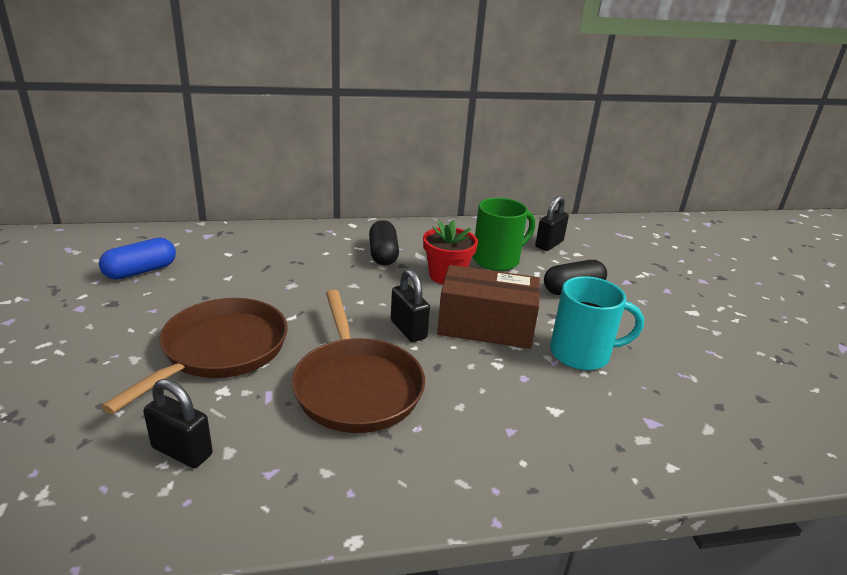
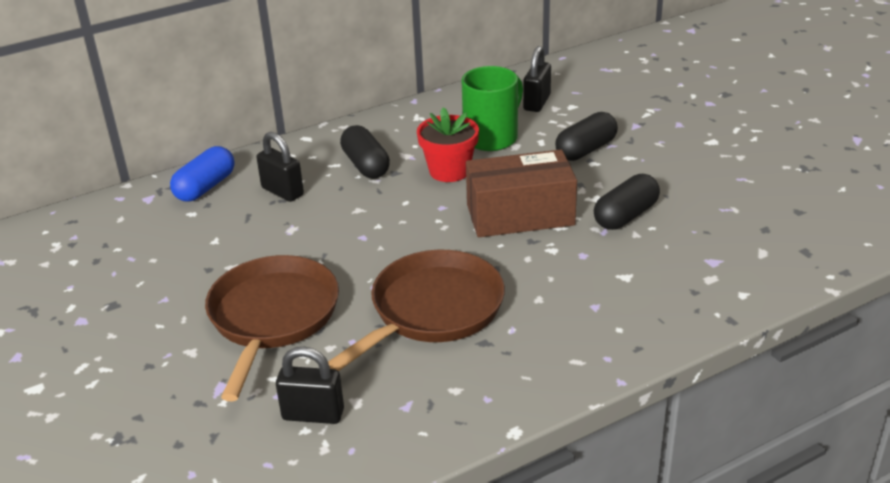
camera: 15 degrees left, 5 degrees up
(141, 271) = (110, 262): blue capsule -> blue capsule (205, 187)
(356, 386) = (432, 310): brown pan -> brown pan turned 105 degrees counterclockwise
(408, 329) = (446, 241): black padlock -> black padlock (282, 192)
(582, 354) = (625, 216): turquoise mug -> black capsule

